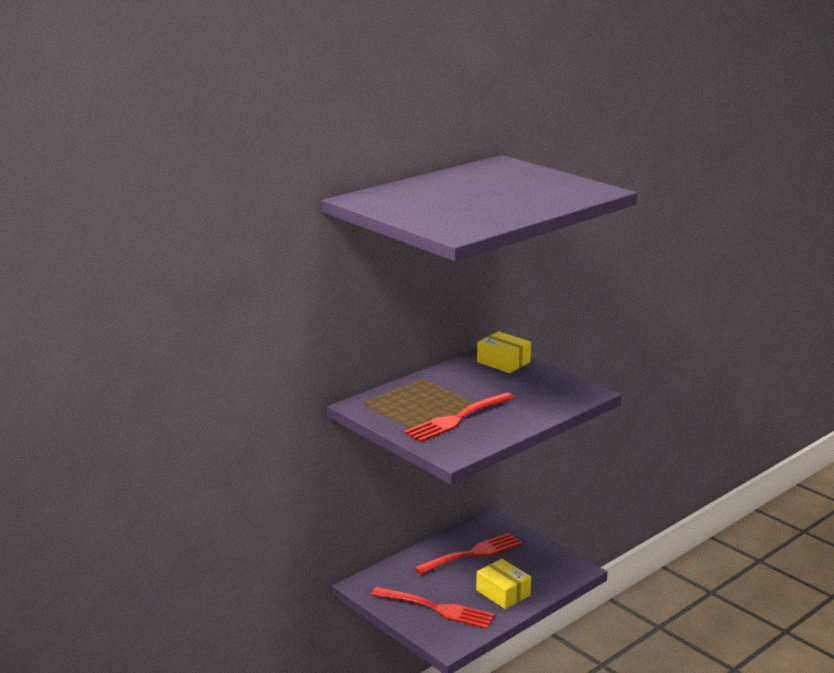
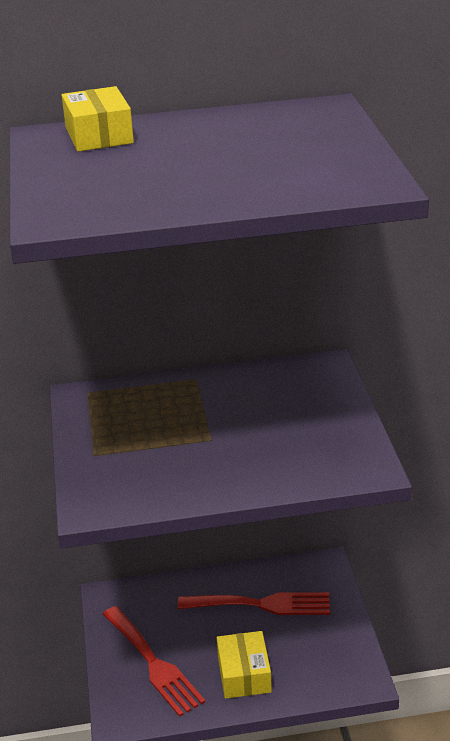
camera: 35 degrees right, 10 degrees up
(457, 419) = (159, 454): red fork -> none
(503, 362) = (317, 383): yellow box -> yellow box (99, 135)

